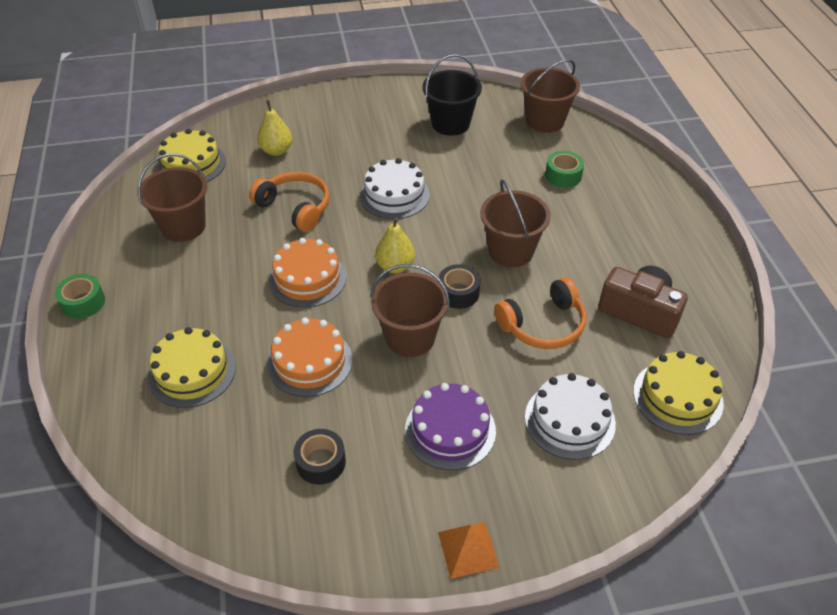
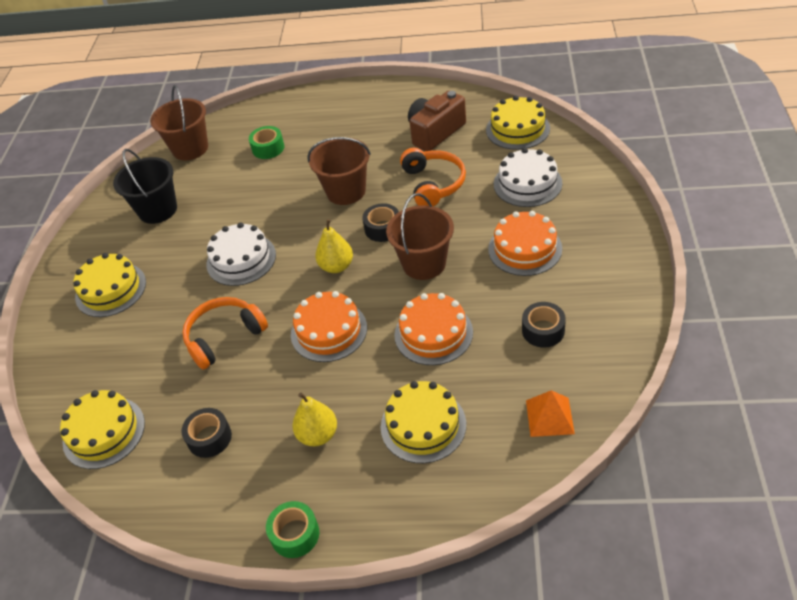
camera: 70 degrees left, 0 degrees up
(183, 226) = (209, 438): brown bucket -> black tape
(276, 150) = (123, 350): yellow pear -> yellow pear (318, 435)
(345, 124) = (111, 289): none -> yellow cake
(450, 430) = (525, 248): purple cake -> orange cake
(468, 549) = (630, 250): orange pyramid -> orange pyramid (549, 417)

